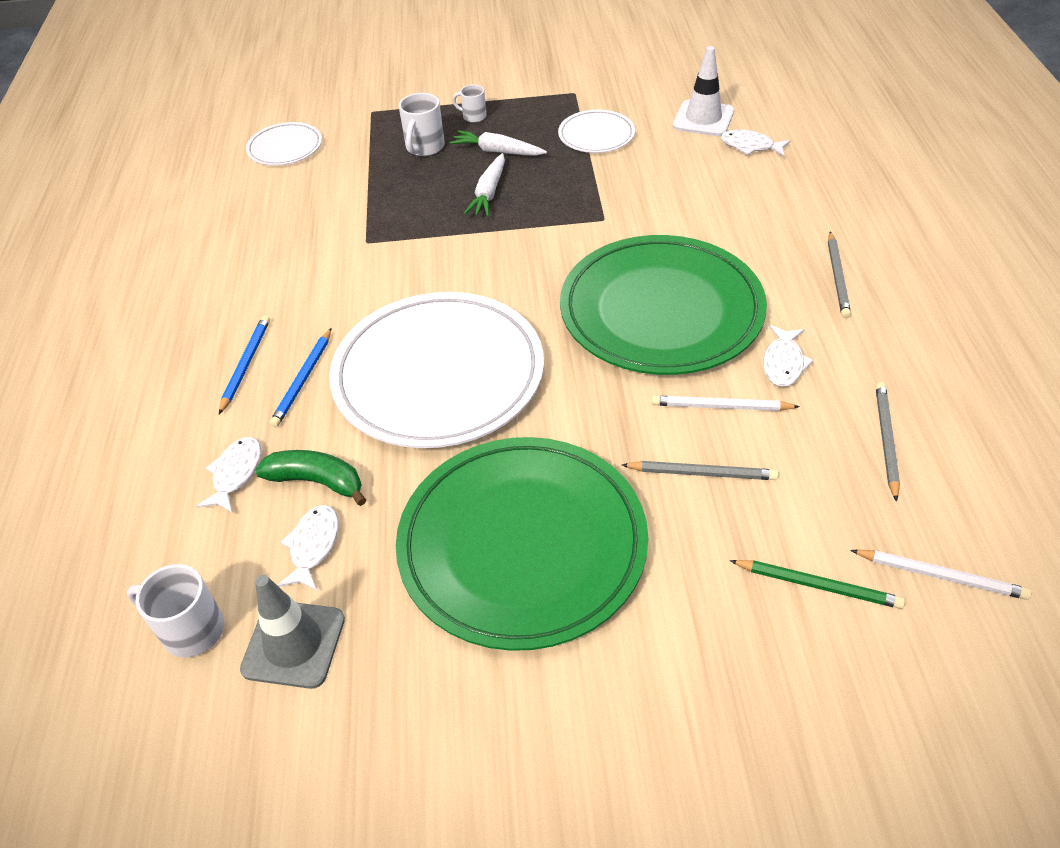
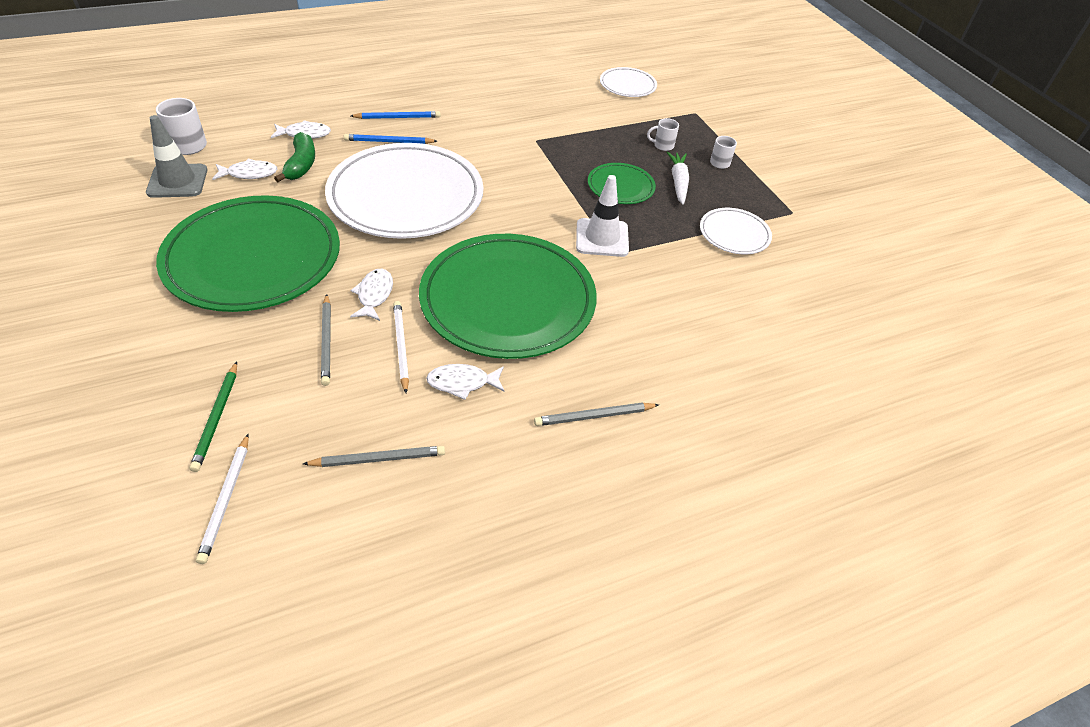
camera: 65 degrees right, 0 degrees up
(424, 147) = (662, 145): white mug -> white mug, size x0.62
(489, 193) = (620, 186): white carrot -> green plate
(703, 119) = (804, 300): white traffic cone -> white traffic cone (602, 238)
(750, 146) = (777, 338): white fish -> white fish (374, 295)

